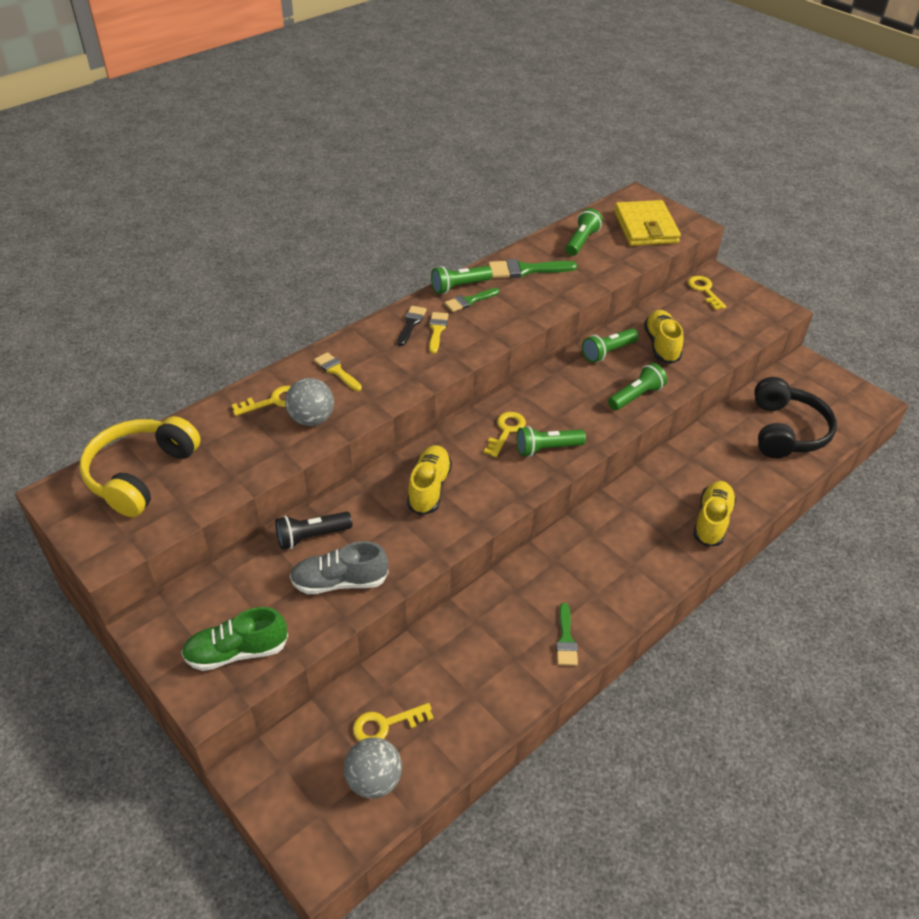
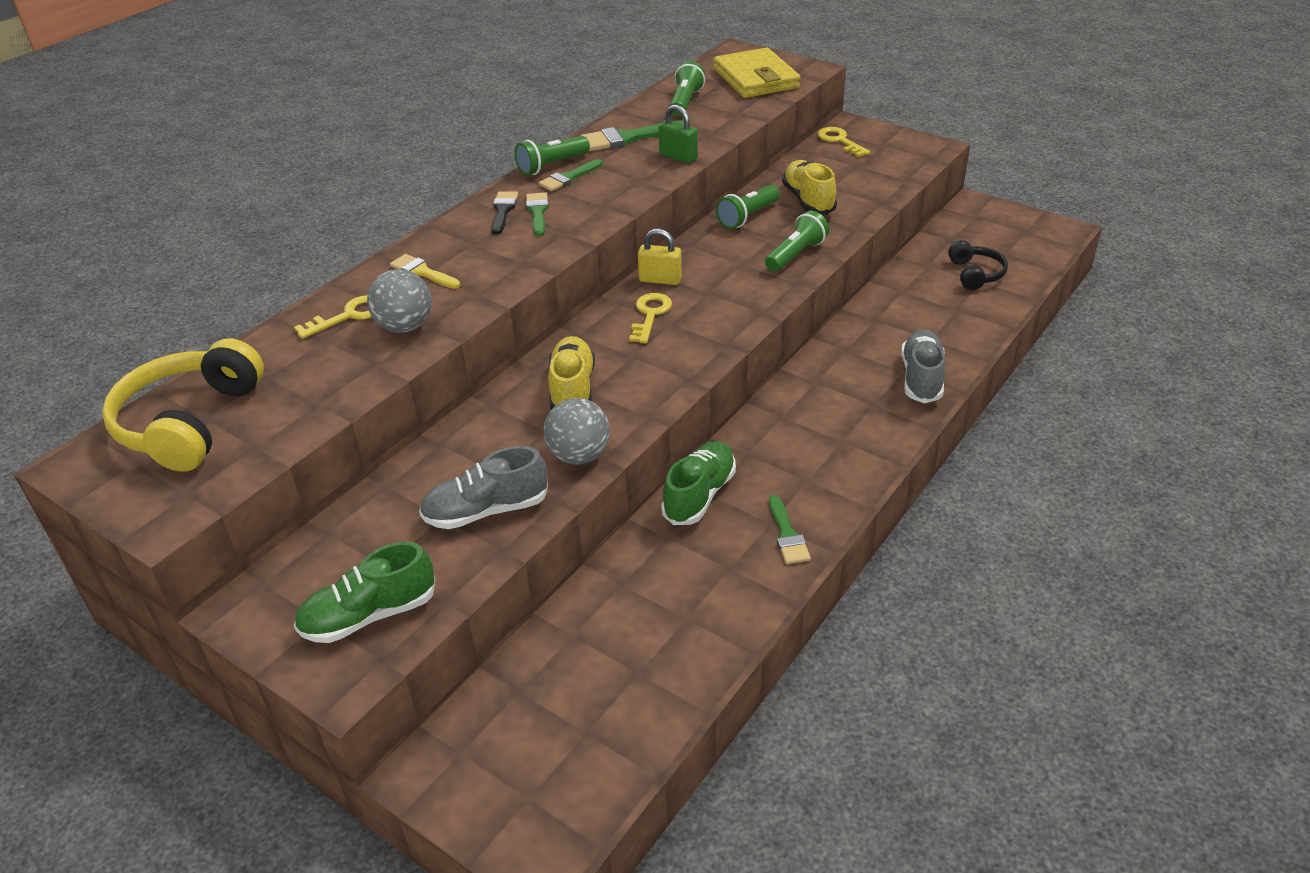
camera: 10 degrees left, 5 degrees down
(311, 536) = (435, 468): black flashlight -> none
(374, 780) = (589, 743): grey ball -> grey ball (579, 455)
(385, 725) = (586, 675): yellow key -> none
(437, 330) = (538, 212): yellow brush -> green brush
(508, 590) = (699, 495): none -> green shoe
(522, 399) = (660, 280): none -> yellow padlock
(547, 449) = (706, 324): green flashlight -> none
(560, 296) = (678, 157): none -> green padlock
(712, 521) = (921, 378): yellow shoe -> grey shoe
(786, 431) = (975, 274): black headphones -> black headphones, size x0.56

